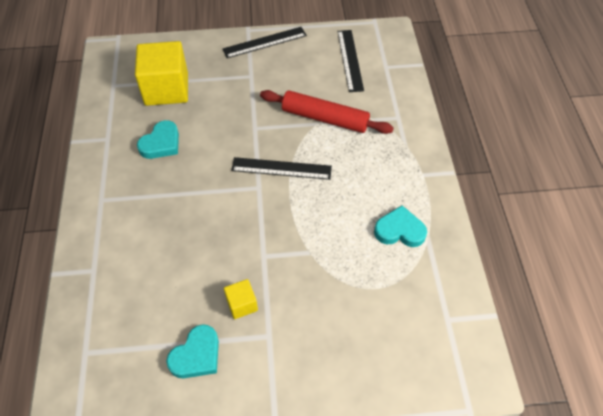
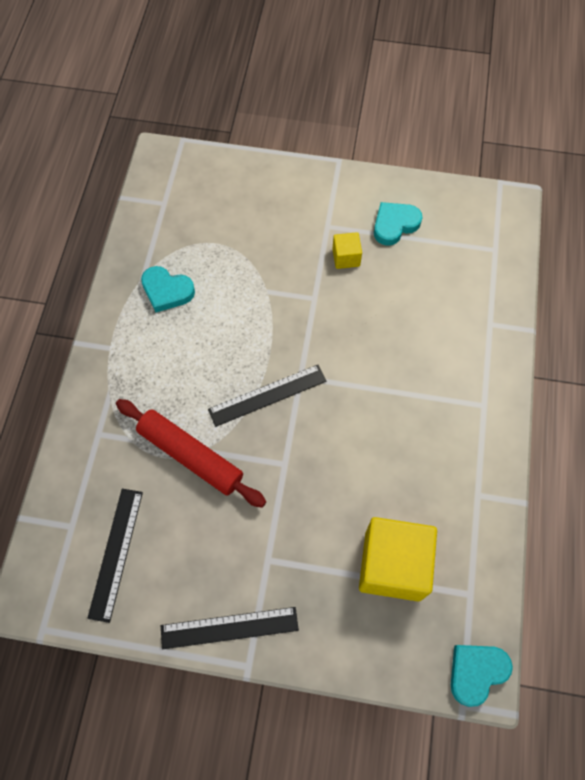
camera: 165 degrees left, 10 degrees up
(161, 143) = (408, 469): turquoise heart -> turquoise heart (476, 672)
(281, 168) = (267, 395): black ruler -> black ruler turned 45 degrees counterclockwise

